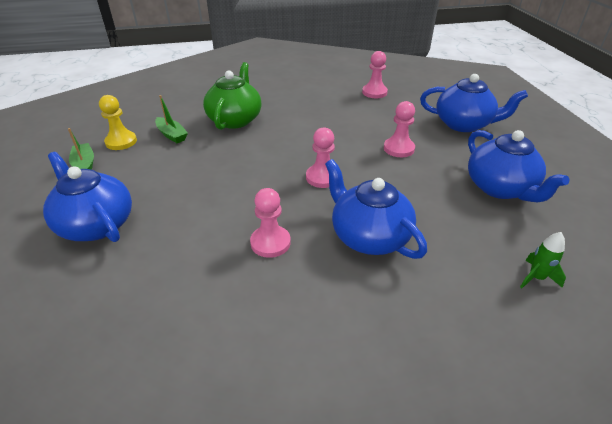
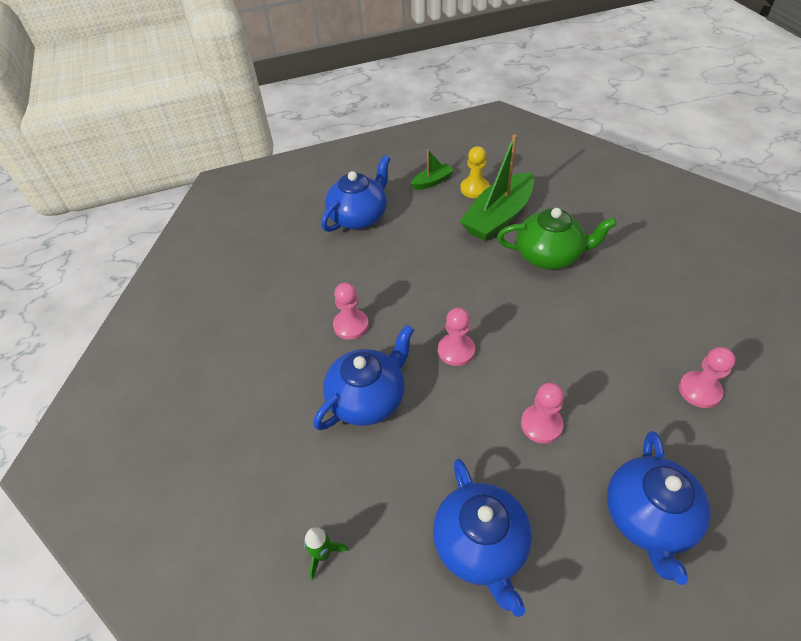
camera: 85 degrees right, 10 degrees up
(171, 135) = (498, 217): green boat -> green boat, size x2.06
(500, 188) = (481, 545): blue teapot -> blue teapot turned 75 degrees counterclockwise

